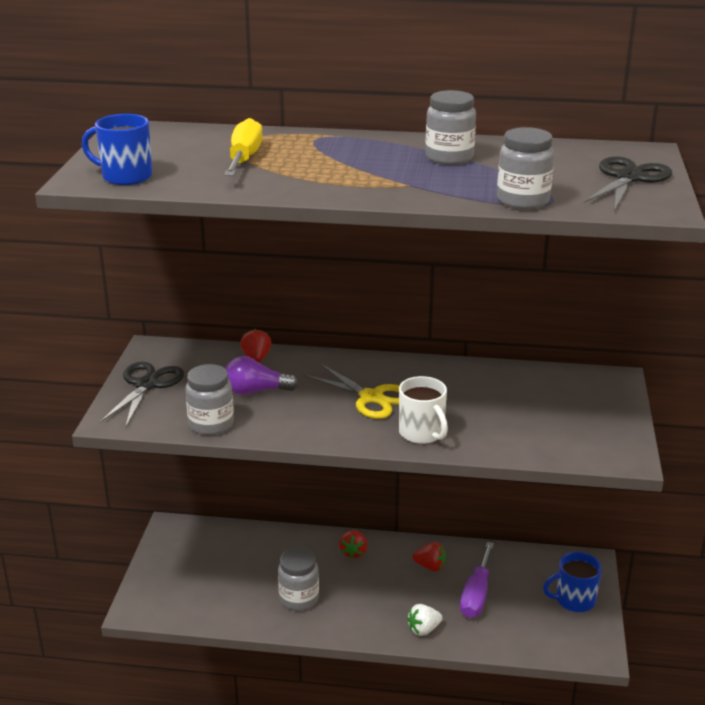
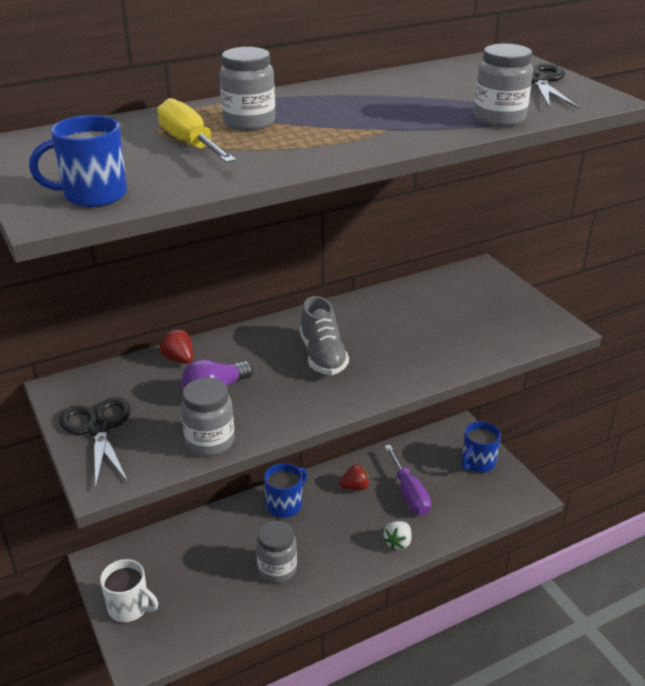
camera: 35 degrees left, 5 degrees up
(353, 552) = (285, 505): red strawberry -> blue mug
(371, 397) = (322, 356): yellow scissors -> grey shoe
(422, 433) = (399, 370): white mug -> white mug (129, 607)
(449, 158) = (375, 97): grey jar -> grey jar (249, 123)

